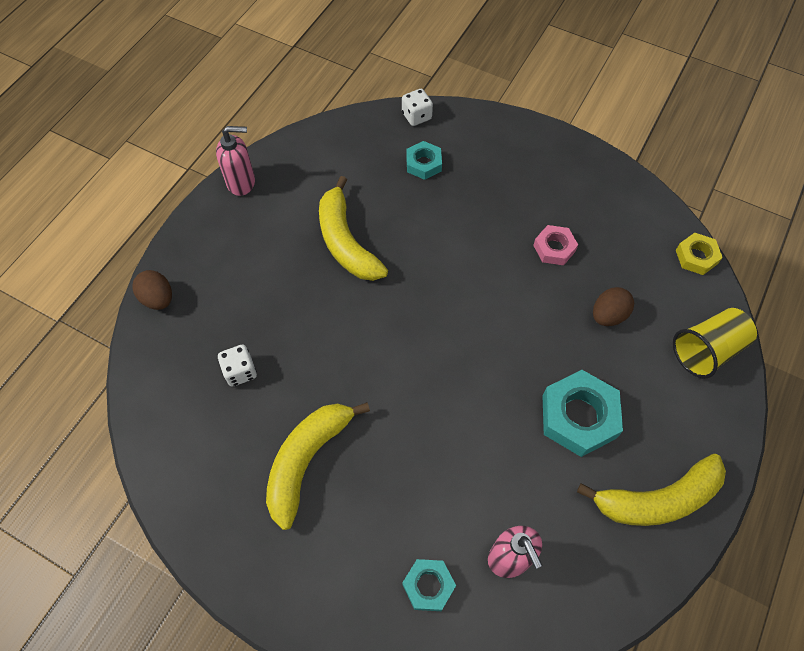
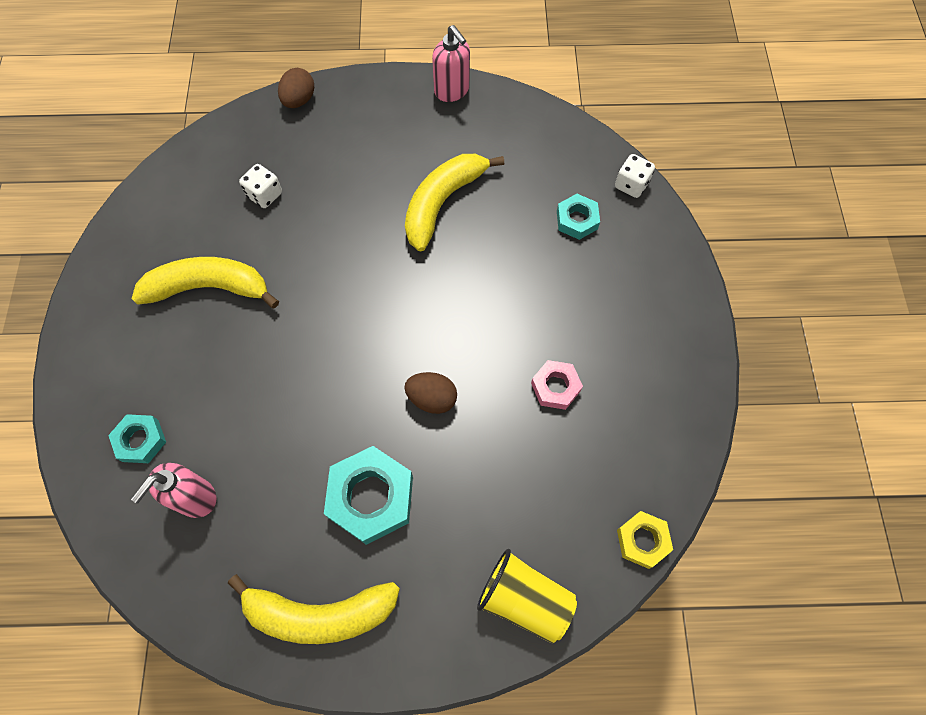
camera: 60 degrees right, 5 degrees up
(608, 315) = (506, 476): brown egg -> brown egg (432, 398)
(657, 499) = (319, 613): yellow banana -> yellow banana turned 45 degrees counterclockwise

